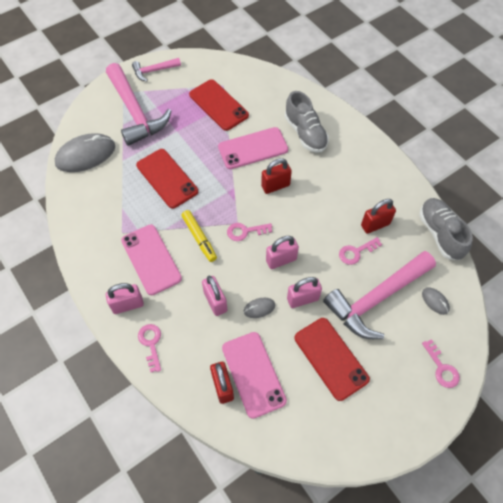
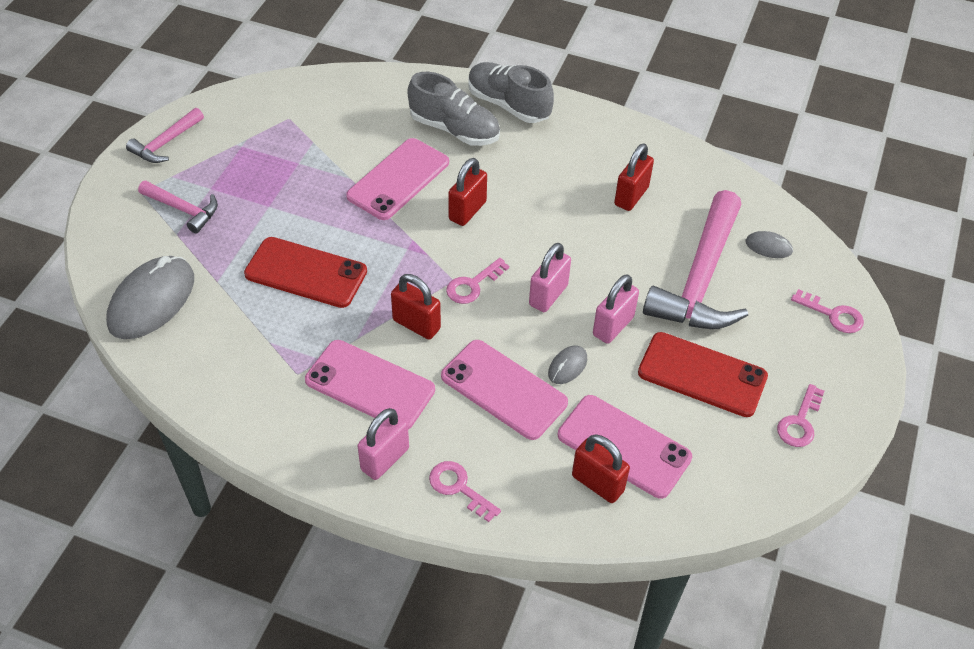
camera: 35 degrees left, 10 degrees down
(135, 112) = (183, 209): pink hammer -> pink hammer, size x0.50
(199, 238) = (416, 324): yellow marker -> red padlock
(215, 302) = (503, 389): pink padlock -> pink phone
(218, 105) = (303, 146): red phone -> none
(356, 252) = (634, 239): pink key -> pink key (800, 422)
(440, 234) = (714, 169): grey shoe -> grey shoe (508, 105)

